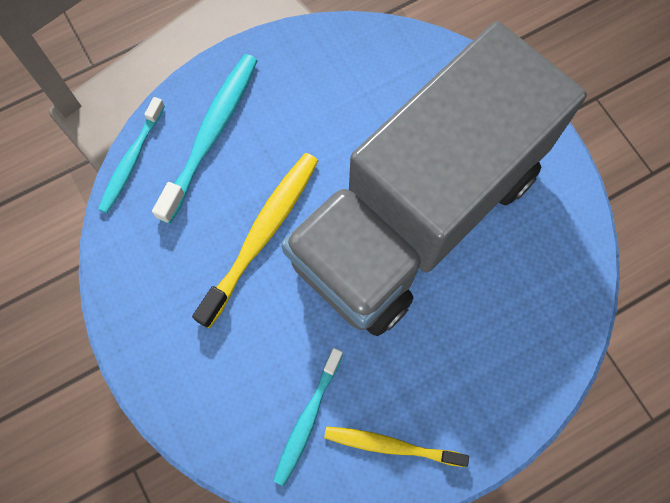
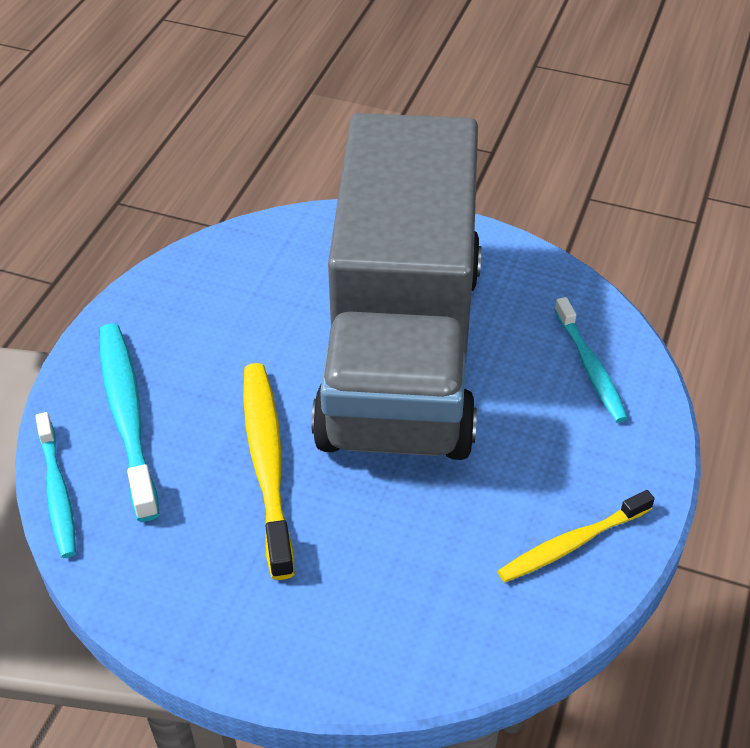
camera: 40 degrees left, 25 degrees down
(307, 419) = (473, 582): turquoise toothbrush -> turquoise toothbrush (590, 367)

